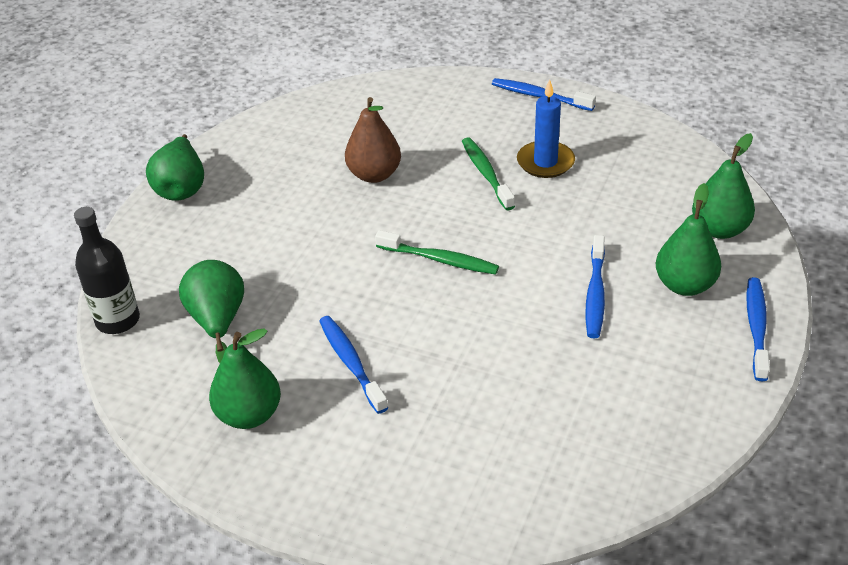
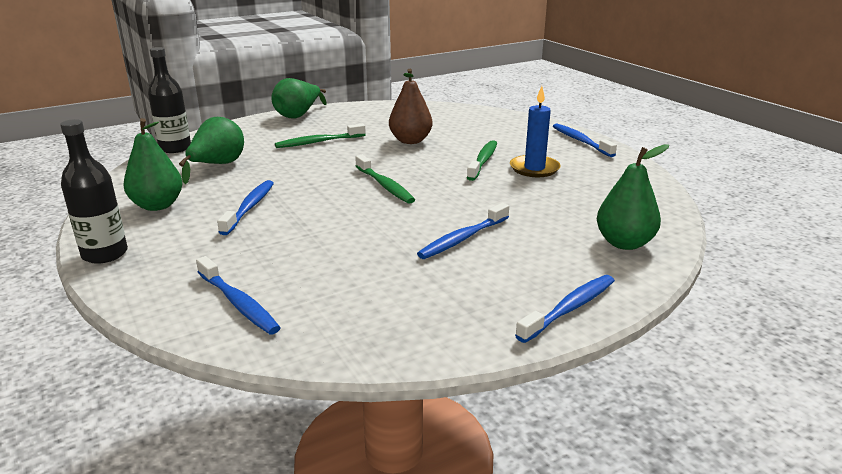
camera: 35 degrees right, 15 degrees down
(276, 225) = (318, 142): none -> green toothbrush
(303, 504) = (105, 254): none -> black bottle
(515, 478) = (238, 303): none -> blue toothbrush
(684, 285) = (543, 261): green pear -> none

